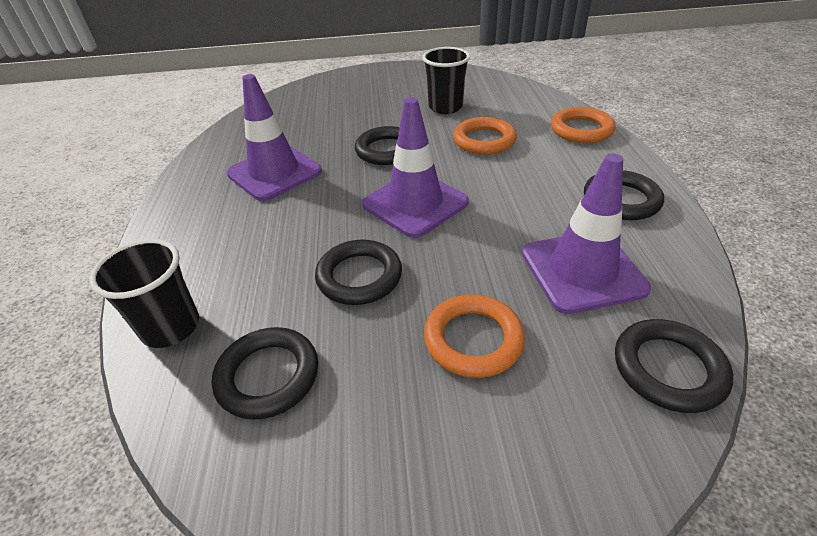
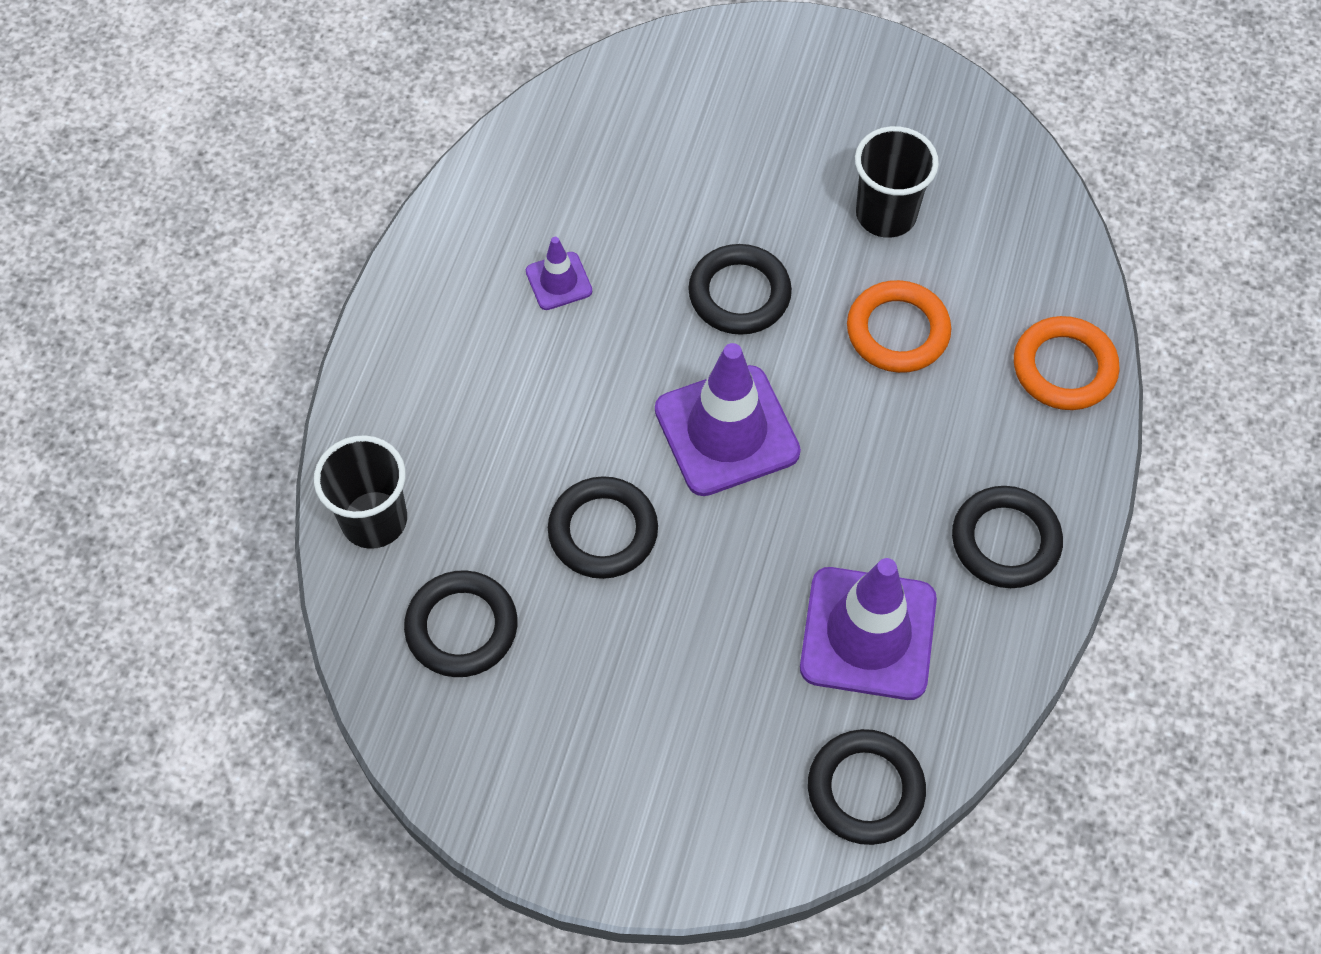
camera: 20 degrees right, 20 degrees up
(274, 173) = (559, 281): purple traffic cone -> purple traffic cone, size x0.49
(473, 339) = (688, 672): orange ring -> none

